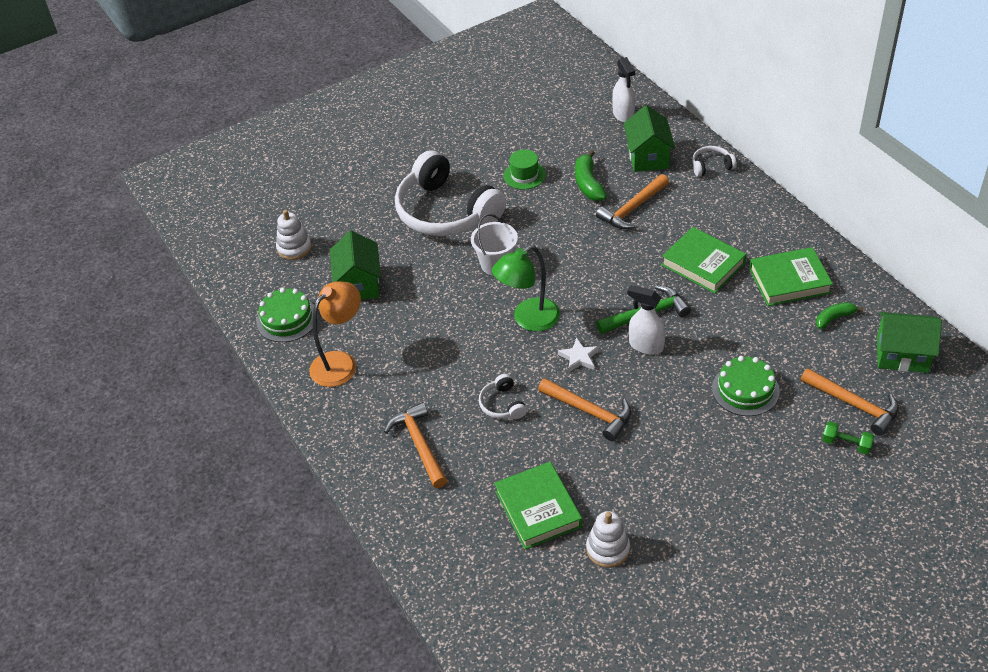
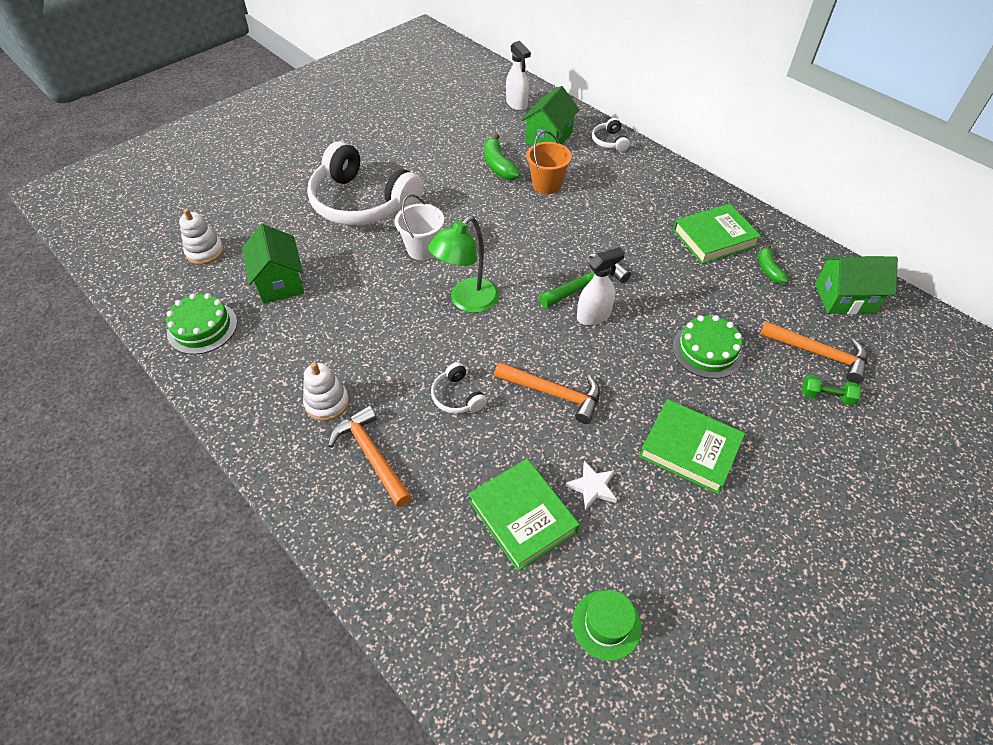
camera: 15 degrees left, 5 degrees up
(340, 362) = (268, 370): orange lamp -> none
(524, 175) = (434, 163): green hat -> green hat (606, 624)
(579, 357) = (528, 335): white star -> white star (592, 487)
(608, 549) = (613, 556): white stacking toy -> white stacking toy (327, 403)
(633, 209) = (546, 184): orange hammer -> orange bucket
(645, 345) = (594, 315): white spray bottle -> white spray bottle turned 135 degrees clockwise
(648, 157) = (549, 138): green house -> green house turned 45 degrees clockwise
(703, 264) = (628, 230): green book -> green book (690, 449)
(711, 166) = (609, 141): white headphones -> white headphones turned 75 degrees counterclockwise
(834, 318) = (768, 269): green banana -> green banana turned 60 degrees counterclockwise

